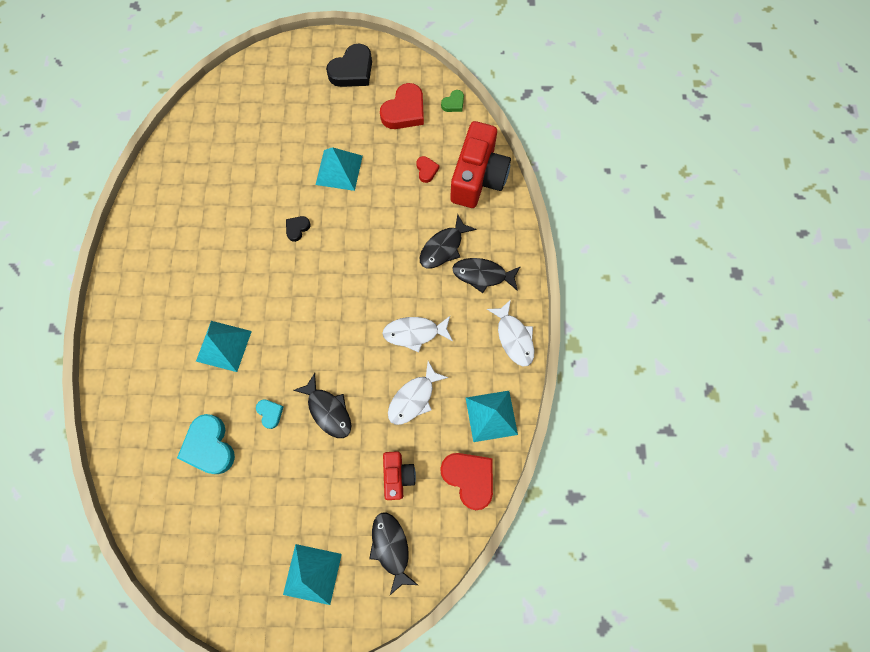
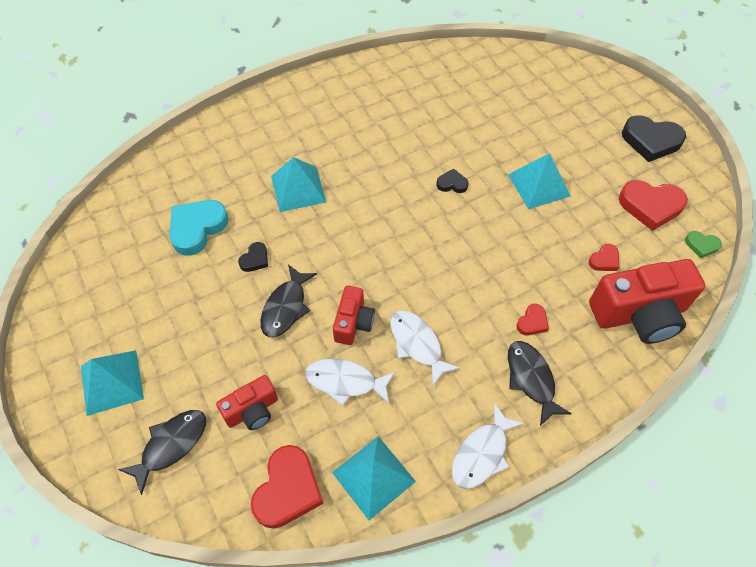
camera: 60 degrees right, 15 degrees down
(270, 413) = (255, 259): turquoise heart -> black heart
(371, 368) = (353, 323): none -> red camera
(443, 247) = (532, 322): black fish -> red heart

